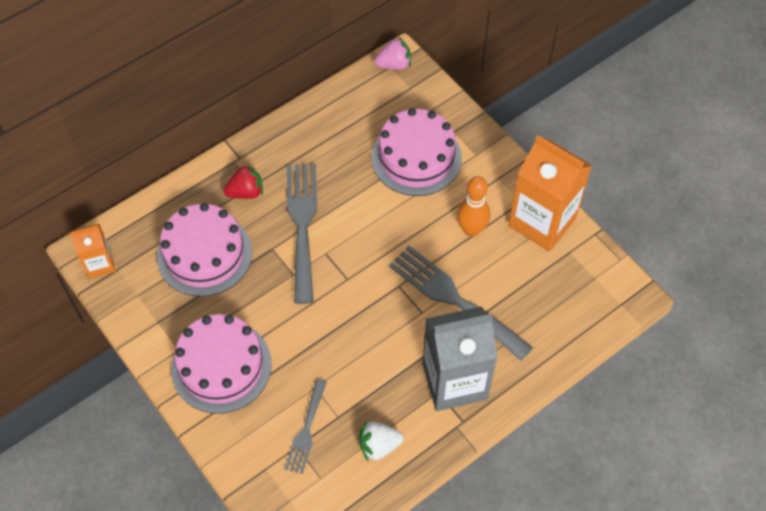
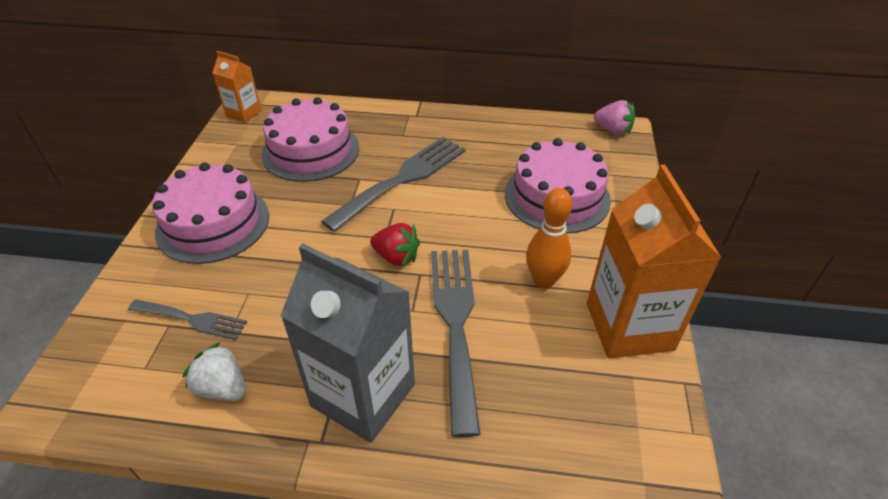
camera: 45 degrees right, 15 degrees down
(246, 192) = (391, 135): red strawberry -> red strawberry (396, 257)
(306, 430) = (192, 319): grey fork -> grey fork turned 135 degrees counterclockwise

